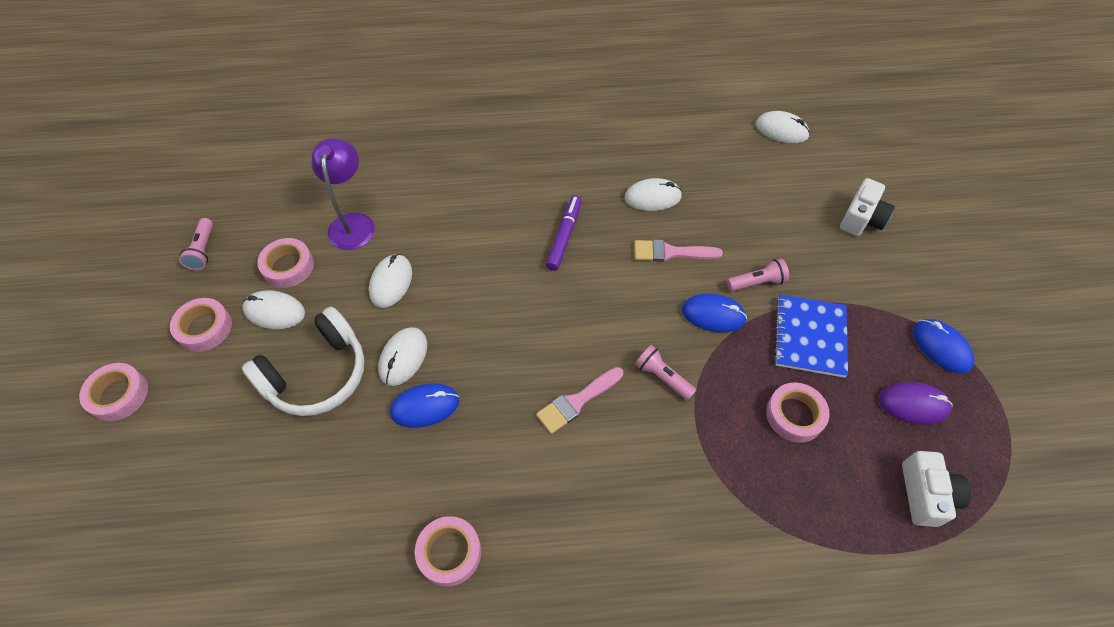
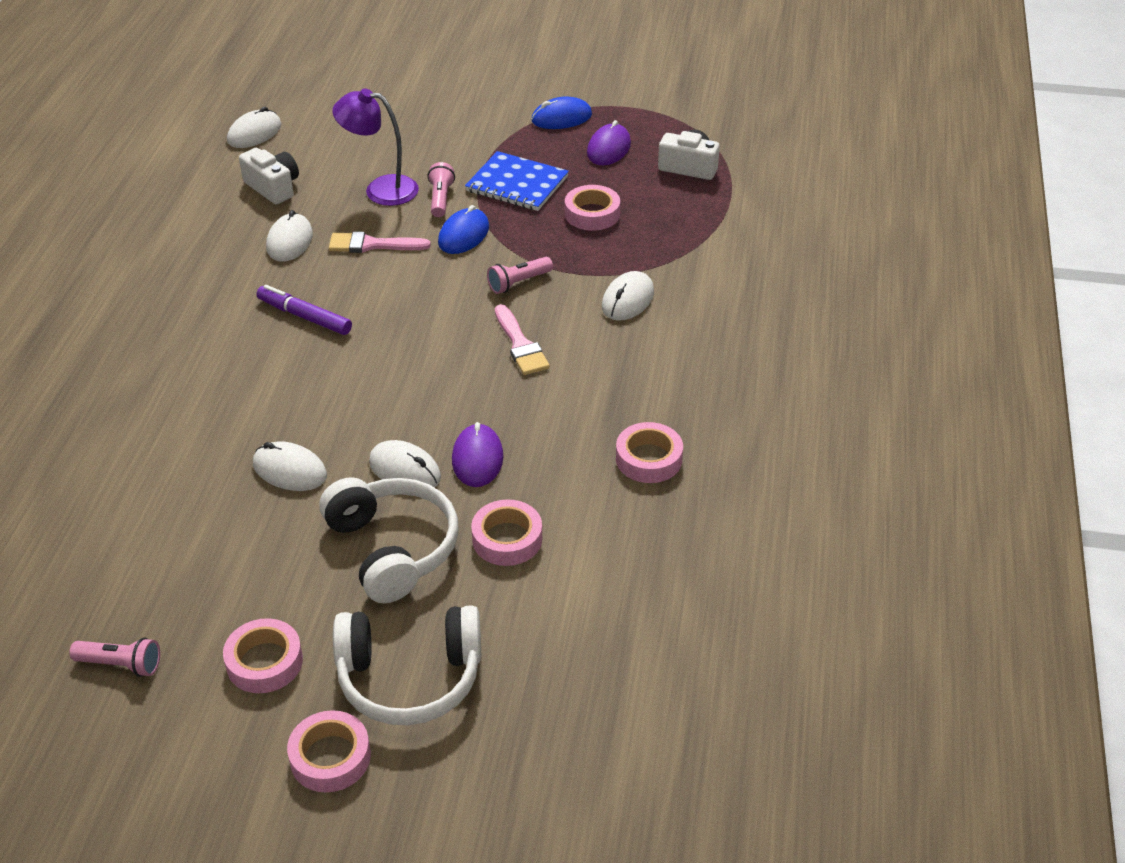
camera: 75 degrees left, 15 degrees down
(188, 424) = (410, 678): none -> white headphones
(274, 311) = (275, 586): white mouse -> white mouse (628, 300)
(288, 266) = (207, 569): pink tape -> pink tape (507, 539)
(353, 223) = (169, 498): purple lamp -> purple lamp (381, 189)
(425, 406) = (477, 459): blue mouse -> purple mouse
(671, 252) = (372, 245): pink brush -> pink brush turned 75 degrees clockwise
(861, 218) = (401, 118): white camera -> white camera (273, 187)

